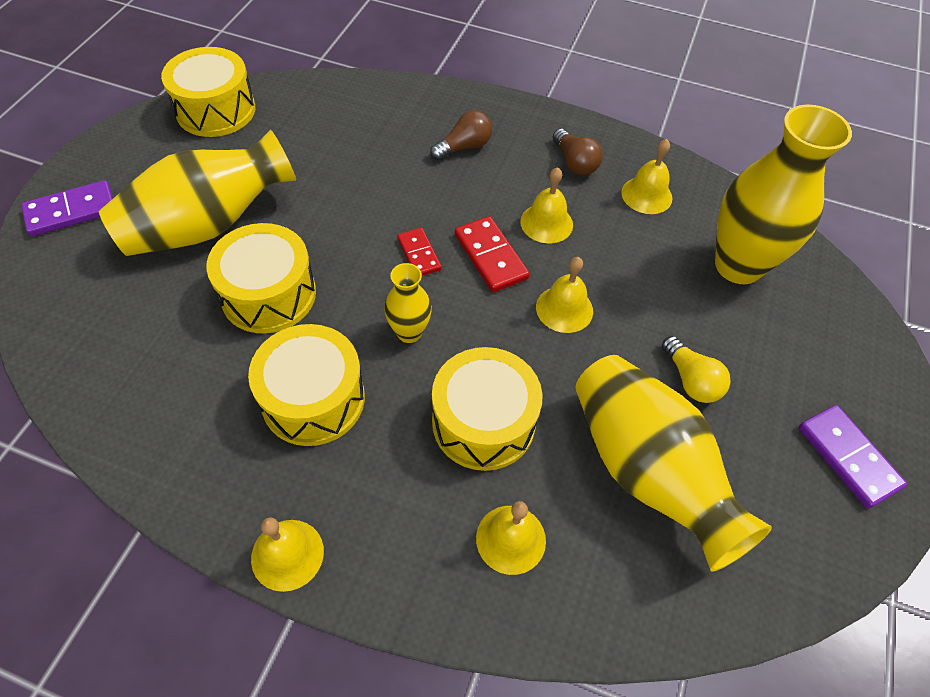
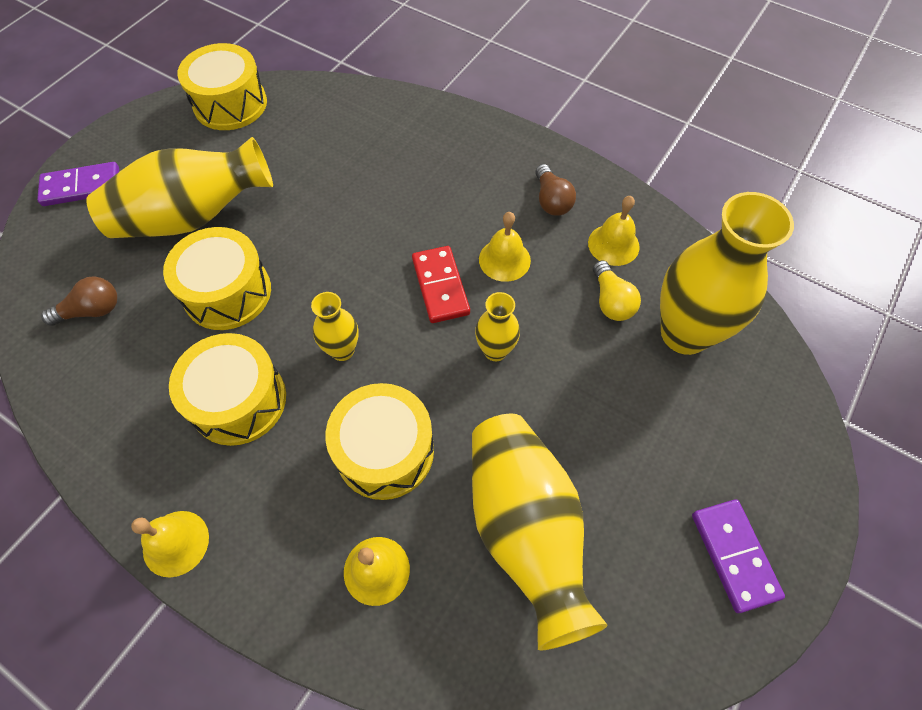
camera: 15 degrees right, 5 degrees up
(419, 254) = (374, 273): red domino -> none
(464, 147) = (448, 170): brown light bulb -> brown light bulb (92, 311)
(564, 309) = (495, 351): yellow bell -> yellow vase
(690, 380) = (597, 445): yellow light bulb -> yellow light bulb (611, 301)

